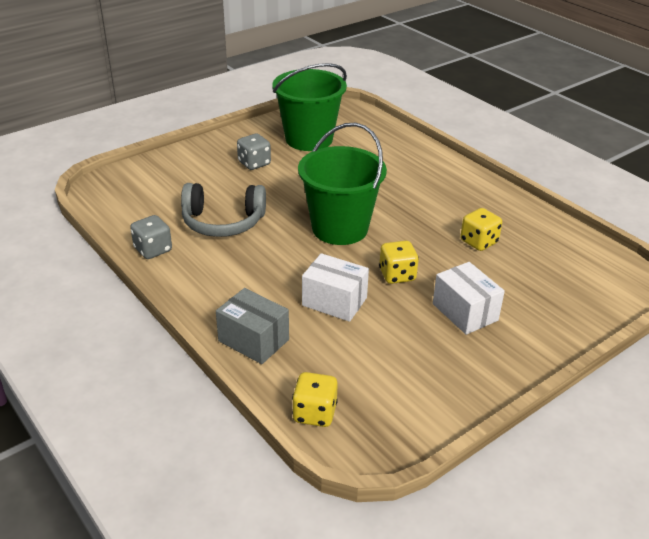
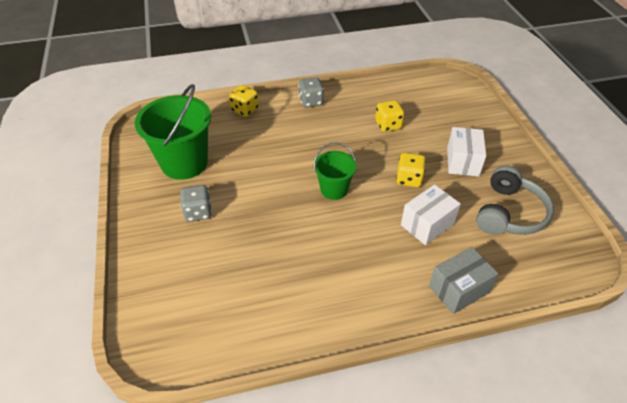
camera: 65 degrees left, 10 degrees up
(153, 250) = (299, 331): grey dice -> grey dice (311, 101)
(223, 222) = (282, 263): grey headphones -> grey headphones (509, 213)
(314, 413) = (549, 277): yellow dice -> yellow dice (245, 110)
(340, 228) = (334, 189): green bucket -> green bucket, size x0.56
(465, 312) = (462, 161): white box -> white box turned 75 degrees counterclockwise

